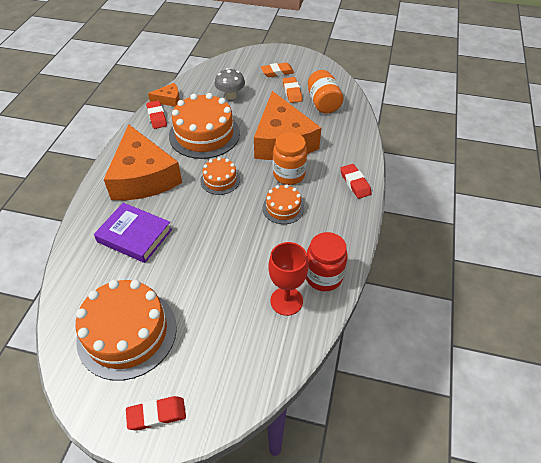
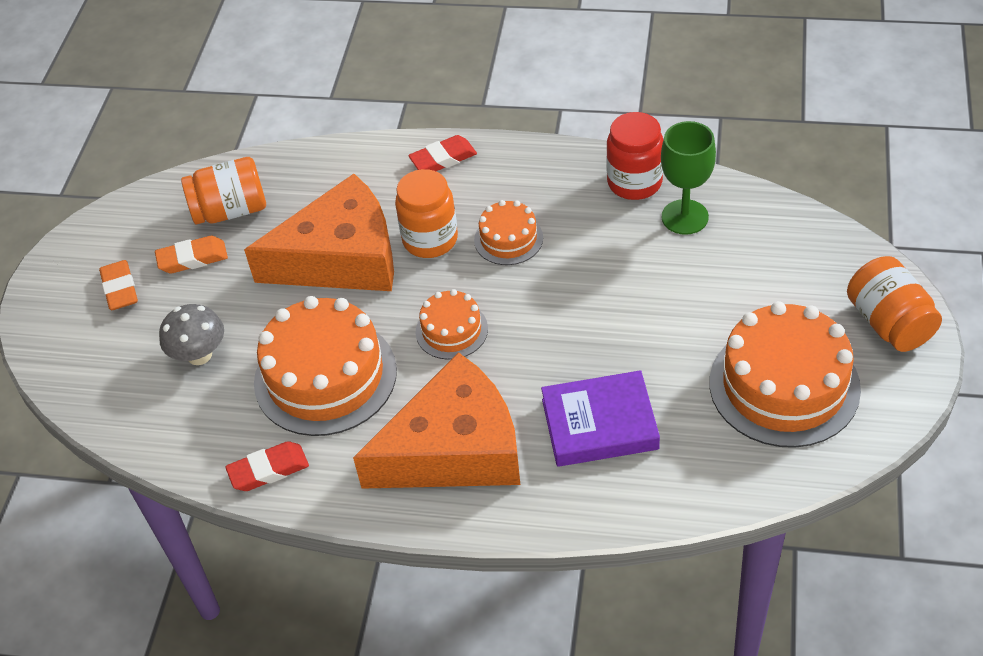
camera: 90 degrees left, 0 degrees up
(134, 236) = (599, 424): purple book -> purple book turned 60 degrees clockwise
(157, 415) = (889, 323): red eraser -> orange jar
(169, 100) = (207, 462): orange cheese -> none
(286, 301) = (685, 217): red goblet -> green goblet

